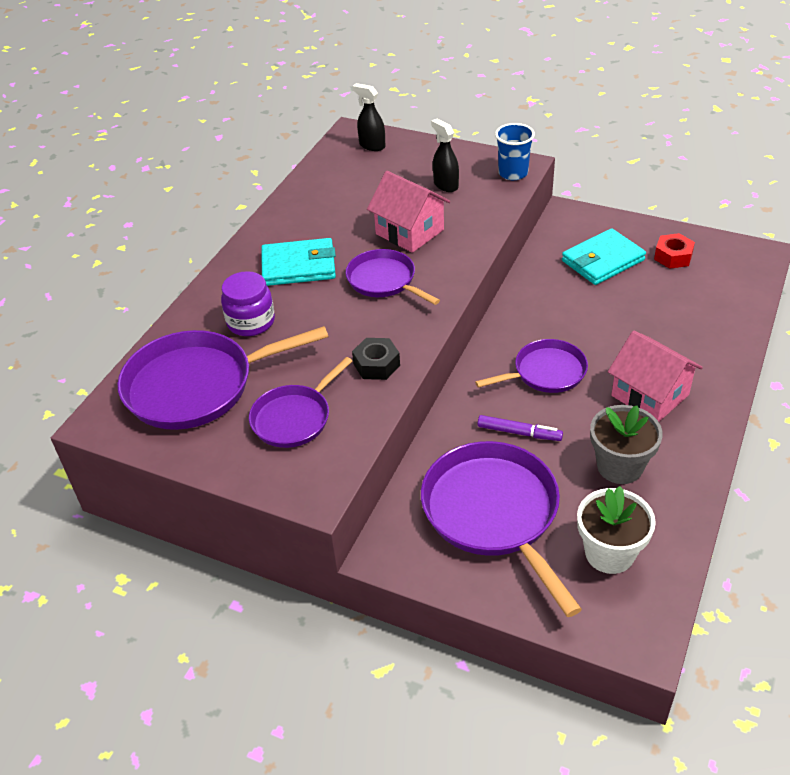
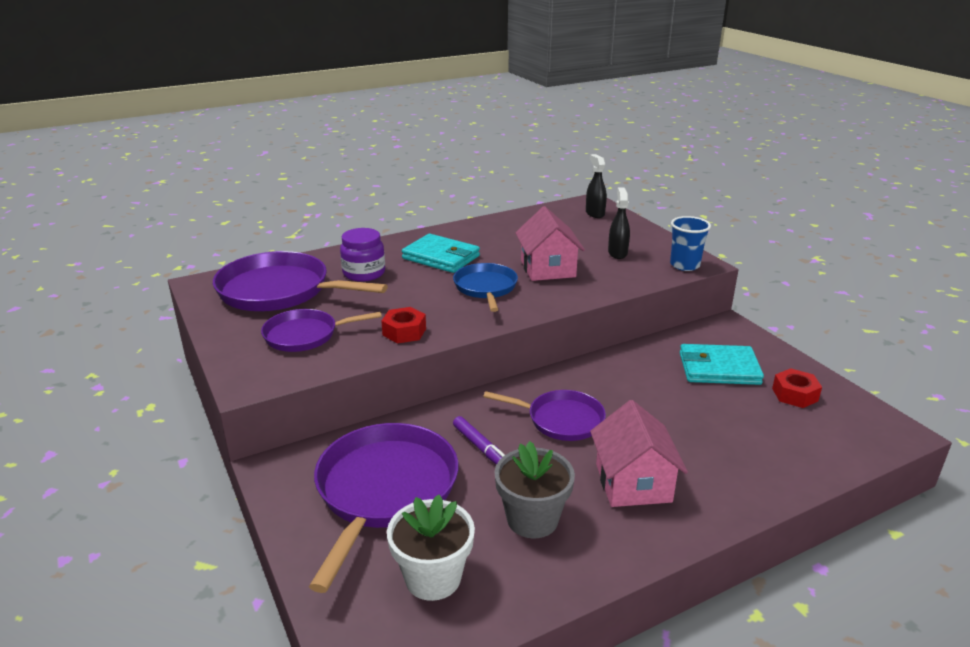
camera: 35 degrees right, 15 degrees down
(376, 365) = (404, 332): black nut -> red nut
(384, 280) = (485, 288): purple pan -> blue pan

